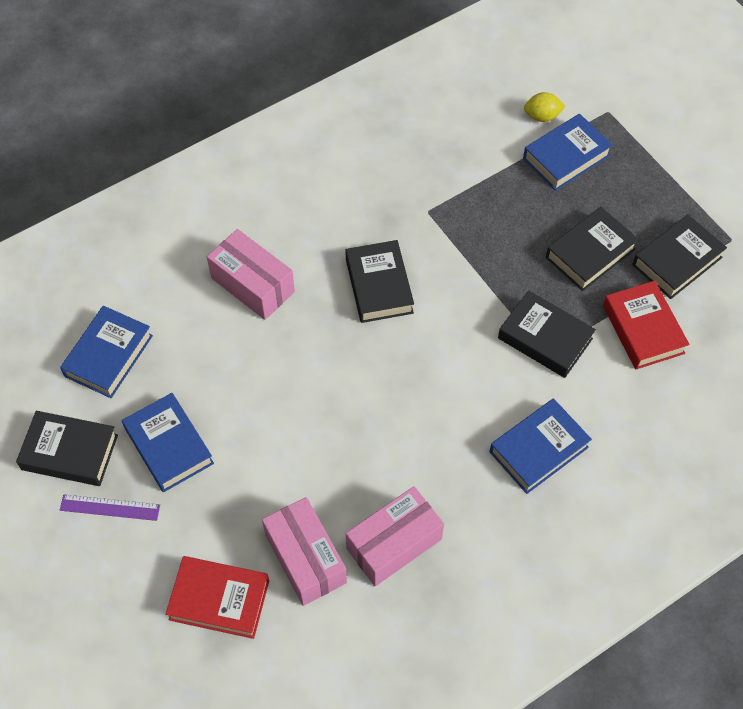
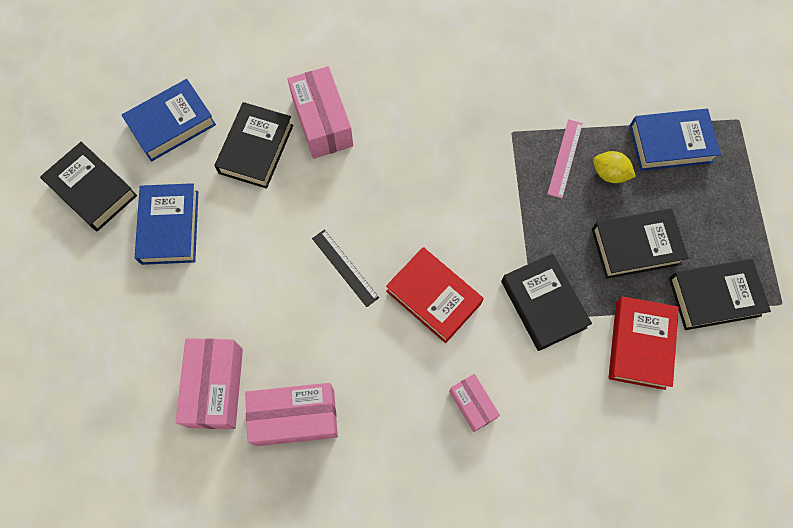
camera: 30 degrees right, 10 degrees up
(110, 507) = (93, 254): purple ruler -> none
(219, 600) = (126, 382): red book -> red book (433, 297)
(355, 397) = (345, 267): none -> black ruler
(379, 286) = (427, 178): black book -> black book (256, 149)
(487, 211) = (565, 158): none -> pink ruler
(539, 449) = (472, 404): blue book -> pink box
(542, 116) = (672, 94): yellow lemon -> yellow lemon (609, 174)

